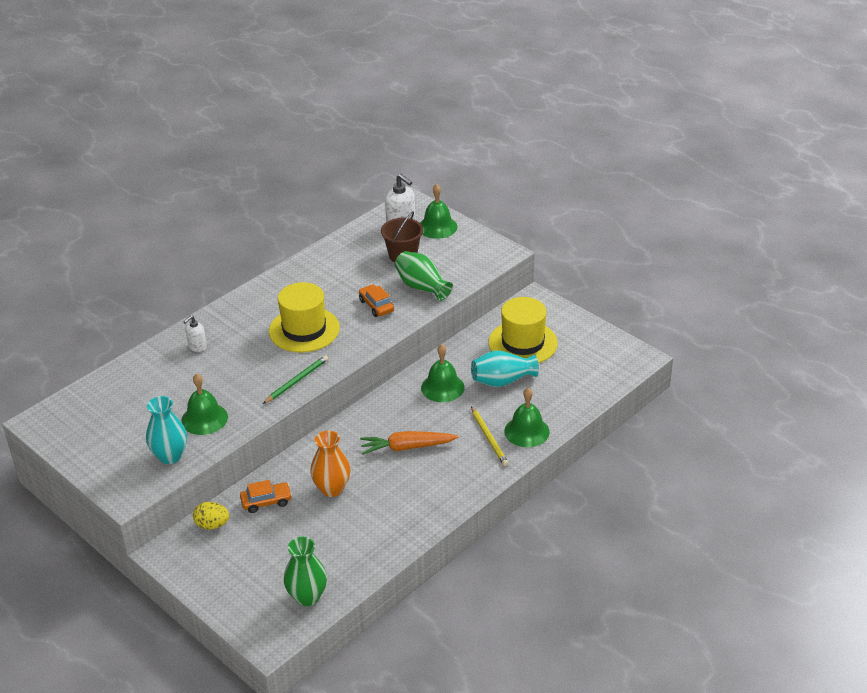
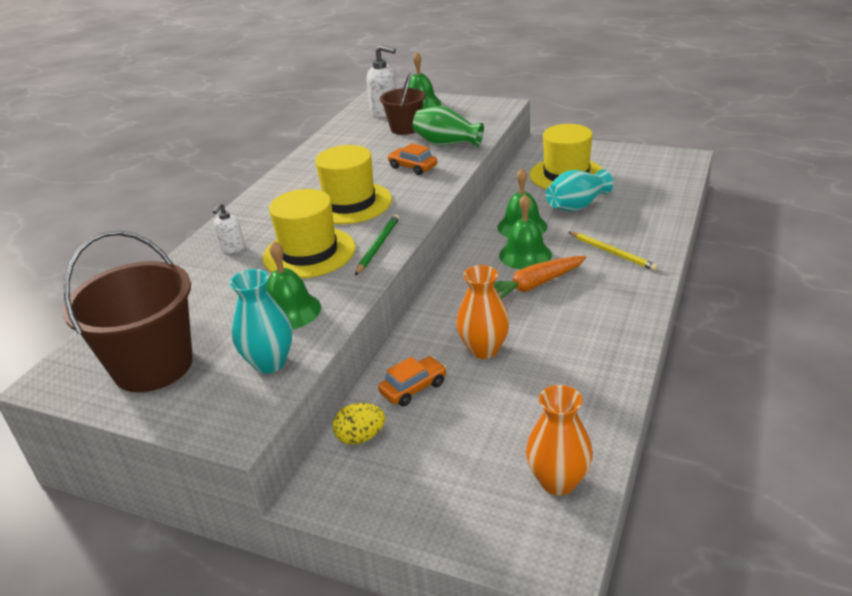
camera: 20 degrees left, 5 degrees down
(101, 433) = (153, 366): none -> brown bucket
(246, 370) = (309, 253): none -> yellow hat
(307, 597) = (558, 481): green vase -> orange vase
(526, 431) = (644, 237): green bell -> green bell (525, 255)

